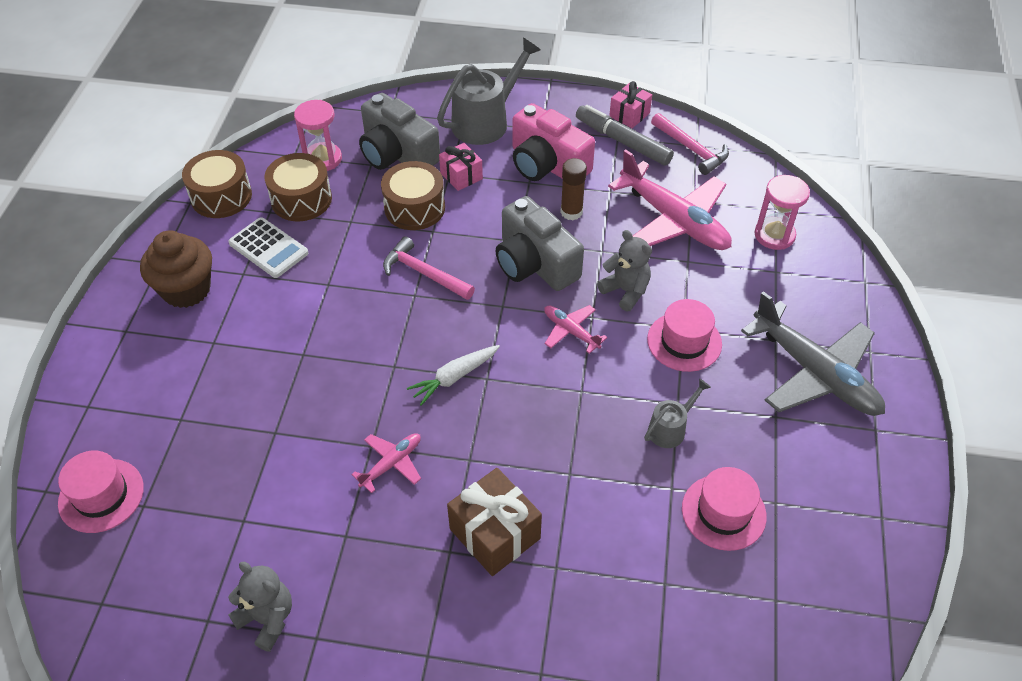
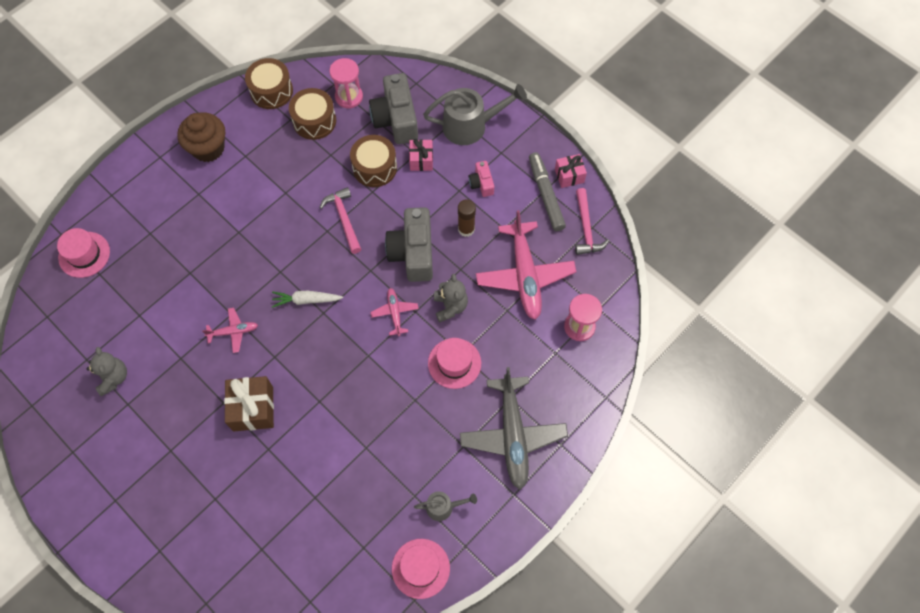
camera: 35 degrees right, 15 degrees up
(268, 248) = (271, 146): white calculator -> none
(547, 164) = (481, 183): pink camera -> pink camera, size x0.50
(670, 428) = (397, 412): grey watering can -> grey watering can (443, 507)
(723, 512) = (381, 481): pink hat -> pink hat (420, 568)

